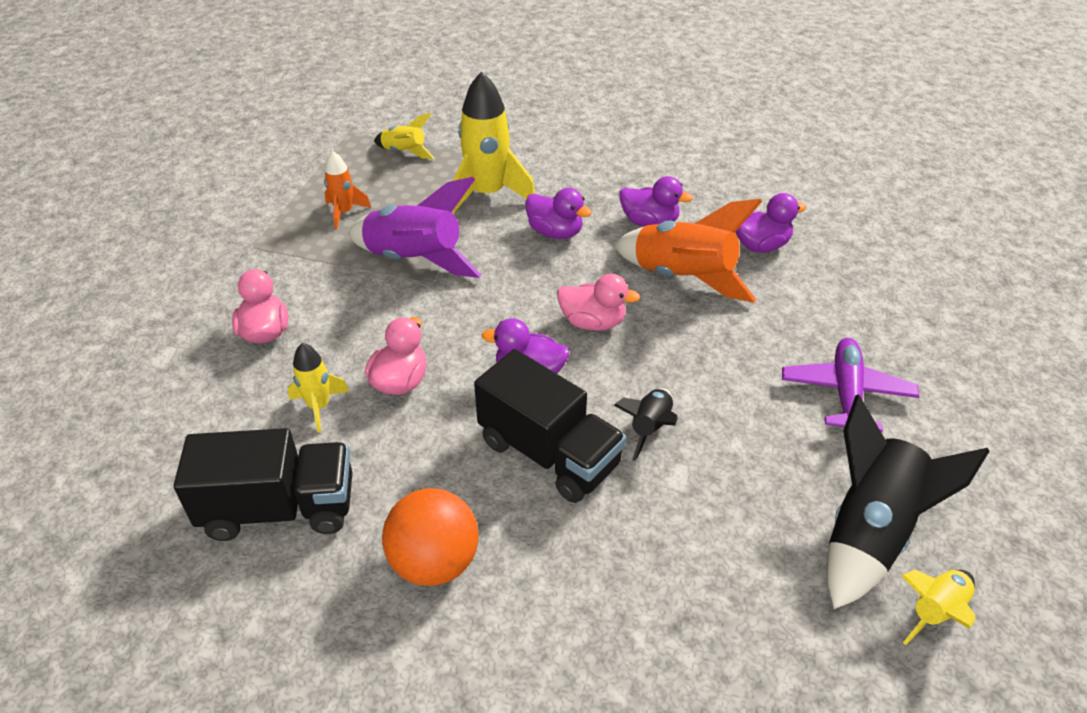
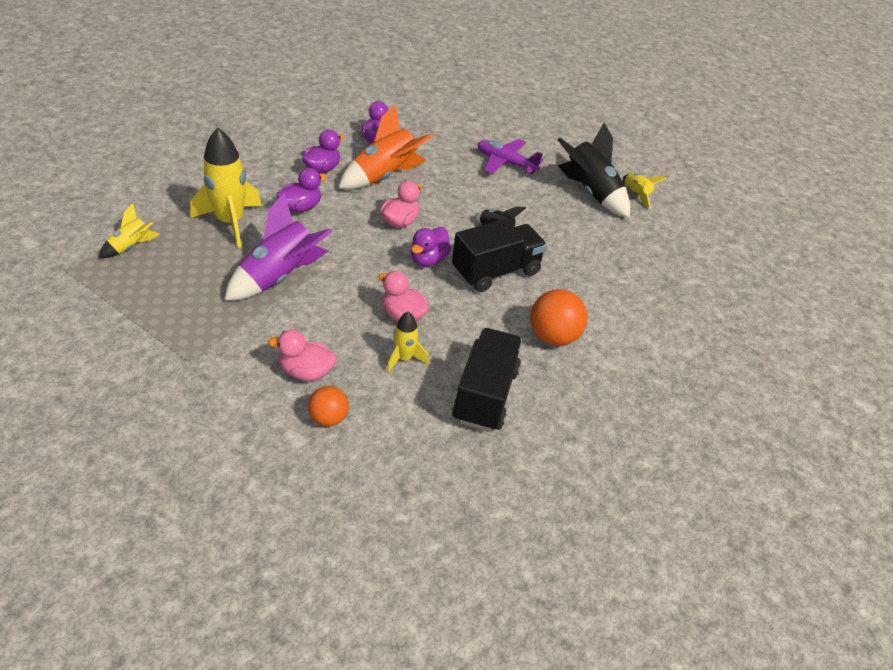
camera: 75 degrees left, 0 degrees up
(197, 372) = (328, 418): none -> orange ball
(344, 213) = (187, 299): orange rocket -> none

